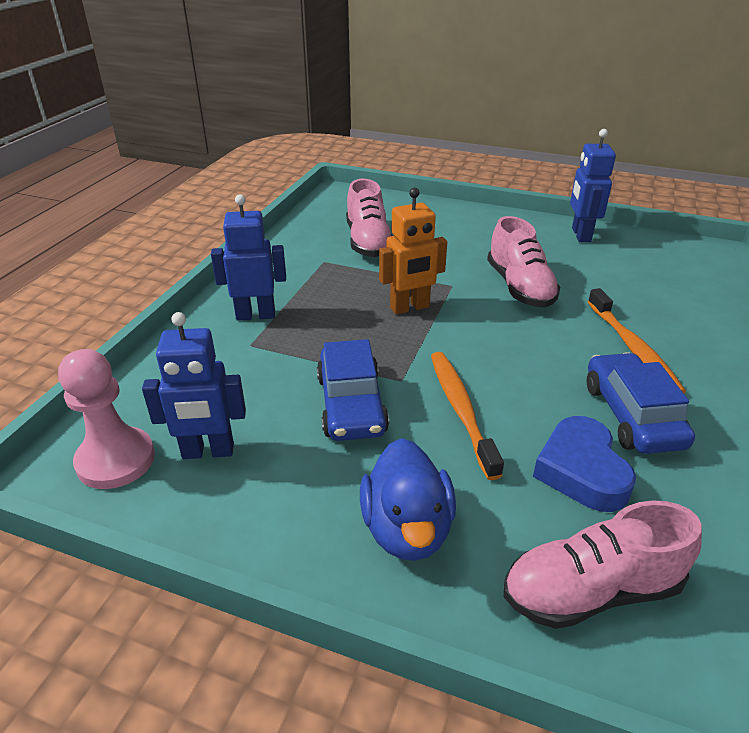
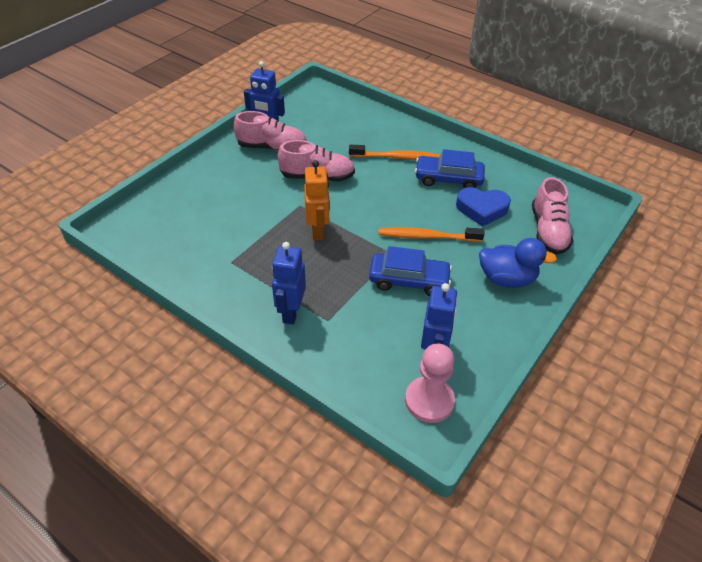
camera: 75 degrees left, 10 degrees up
(368, 242) = (215, 231): pink shoe -> pink shoe (272, 147)

